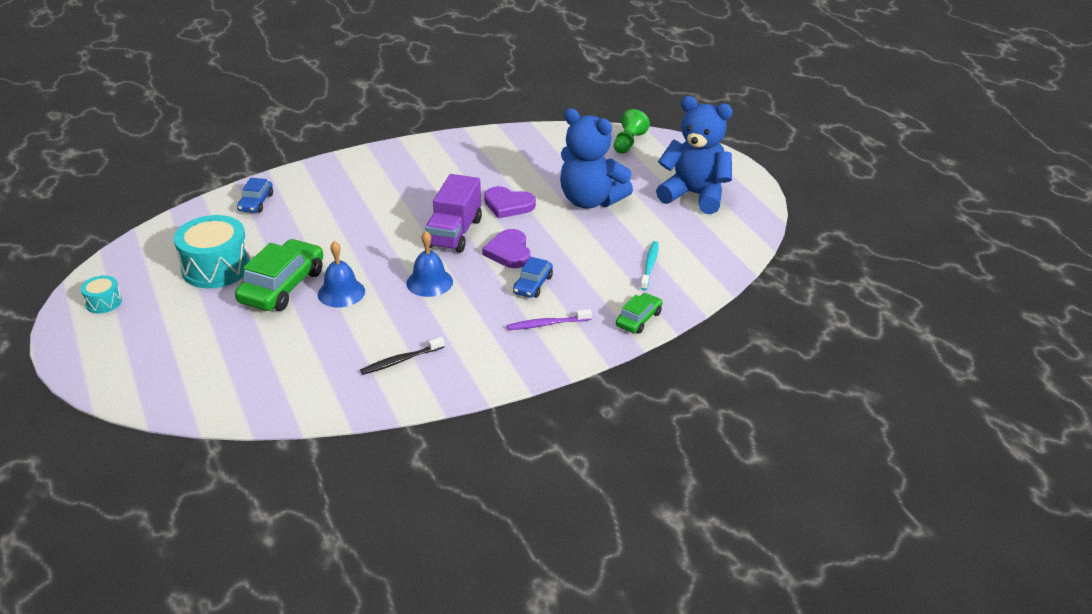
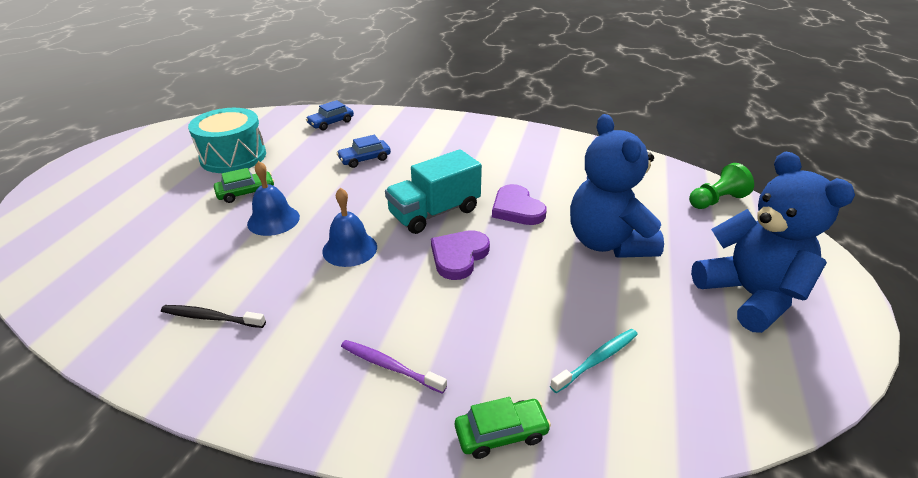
camera: 40 degrees right, 0 degrees up
(103, 302) = (138, 148): turquoise drum -> none
(282, 286) = (246, 192): green car -> green car, size x0.54
(454, 233) = (434, 213): purple truck -> turquoise truck
(533, 285) = (436, 306): blue car -> blue car (364, 159)

